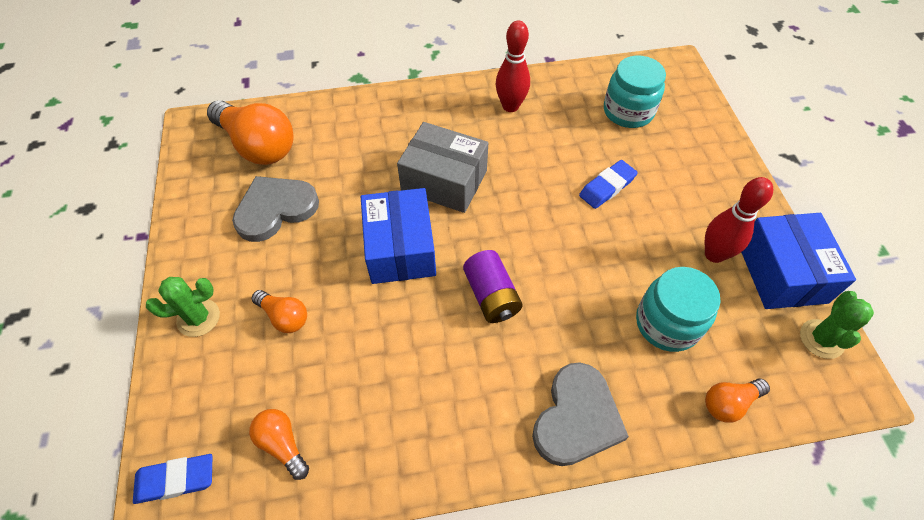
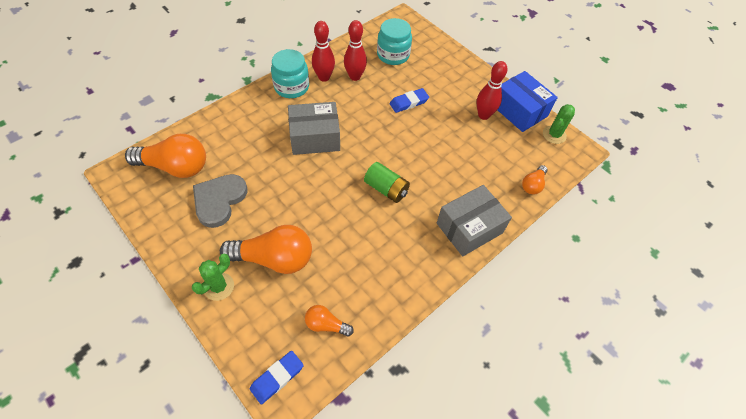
camera: 35 degrees left, 0 degrees up
(284, 317) = (274, 258): orange light bulb -> orange light bulb, size x1.97
(400, 248) = (316, 187): blue box -> none
(491, 296) = (386, 189): purple battery -> green battery
(553, 121) = (355, 77): none -> red bowling pin
(576, 418) = (469, 228): grey heart -> grey box
(607, 187) = (409, 102): blue eraser -> blue eraser turned 45 degrees clockwise
(667, 323) = (482, 160): turquoise jar -> turquoise jar (291, 87)
(821, 339) = (554, 135): green cactus -> green cactus turned 45 degrees clockwise

